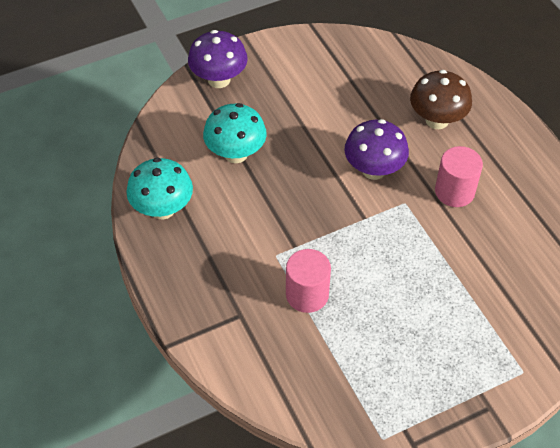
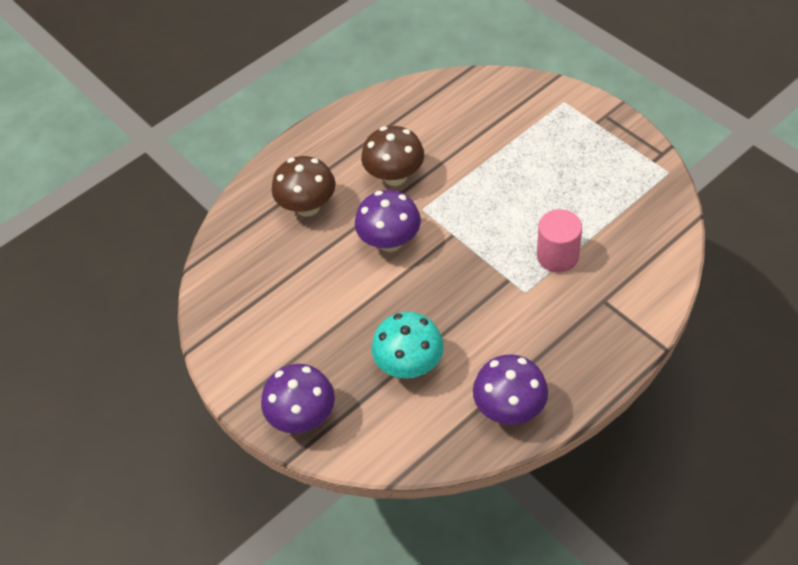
camera: 100 degrees left, 0 degrees up
(163, 209) = (509, 408): turquoise mushroom -> purple mushroom
(454, 191) = (395, 176): pink cylinder -> brown mushroom

